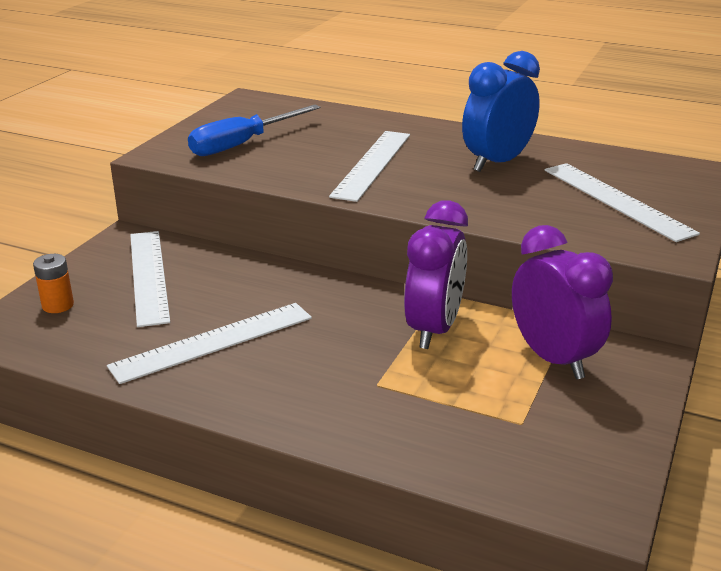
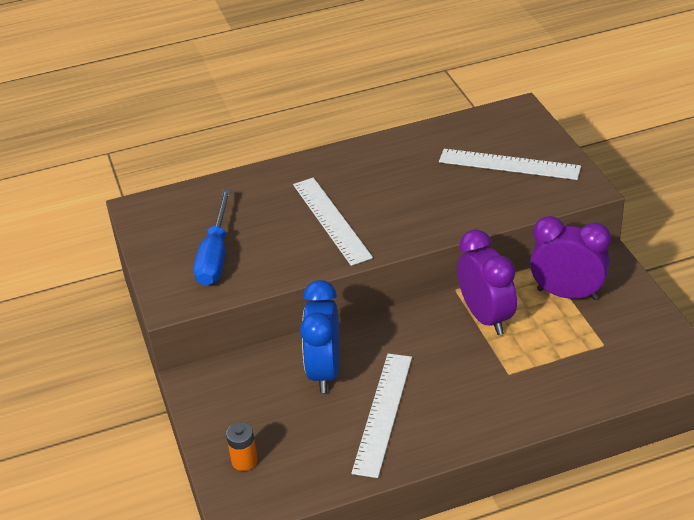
camera: 40 degrees left, 10 degrees up
(148, 276) = (263, 399): white ruler -> none
(497, 163) = (403, 172): blue clock -> blue clock (324, 371)

